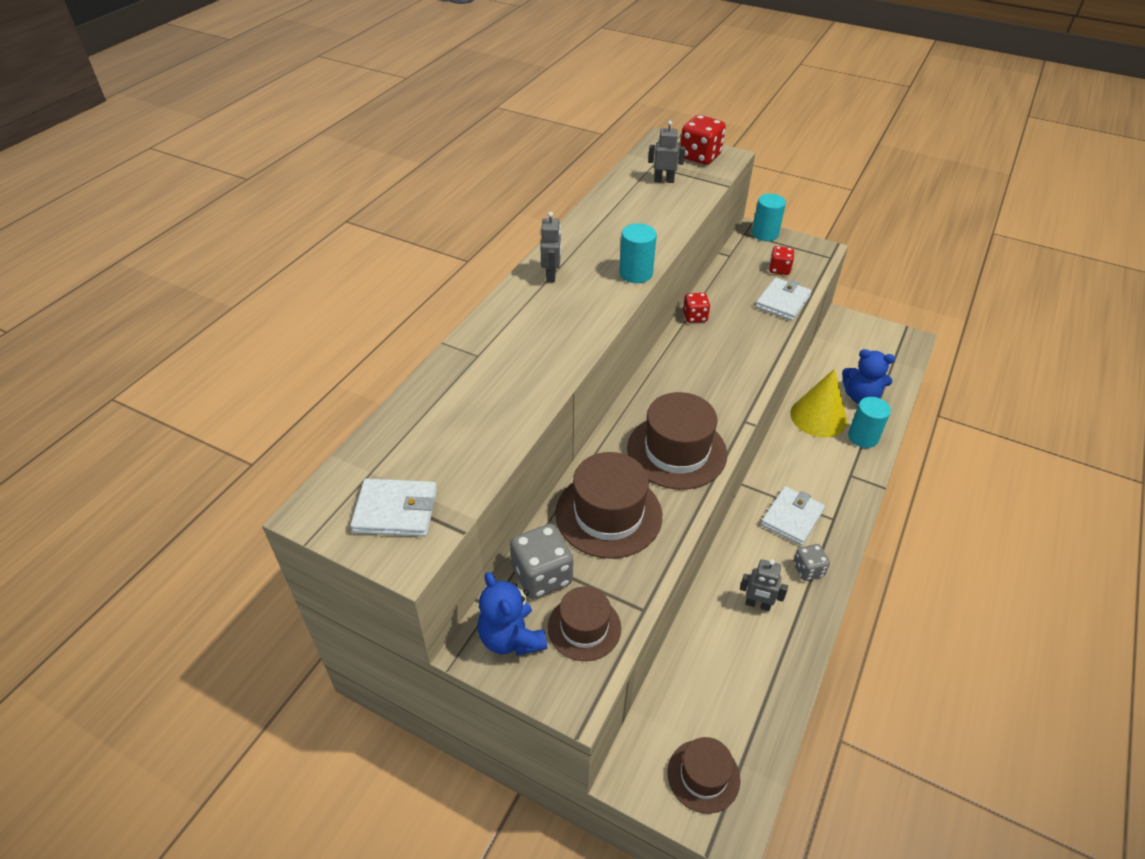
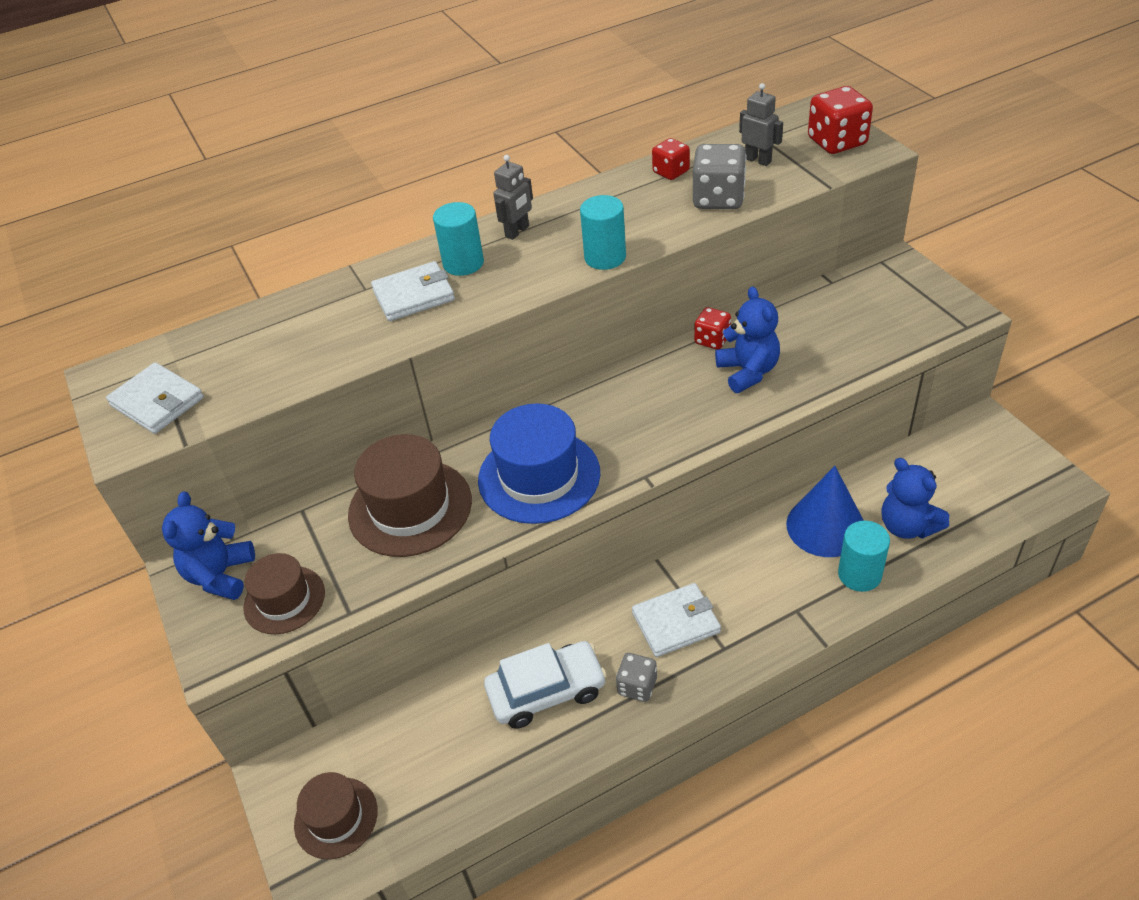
camera: 40 degrees right, 0 degrees up
(542, 575) = (297, 535): grey dice -> grey dice (718, 199)
(676, 451) = (539, 476): brown hat -> blue hat
(737, 329) = (748, 372): none -> blue teddy bear
(757, 604) = (546, 691): grey robot -> white car
(765, 234) = (907, 270): turquoise cylinder -> turquoise cylinder (463, 263)
(779, 269) = (878, 319): red dice -> red dice (671, 172)
(782, 302) = (839, 360): white wallet -> white wallet (414, 295)
(818, 417) = (825, 526): yellow cone -> blue cone

